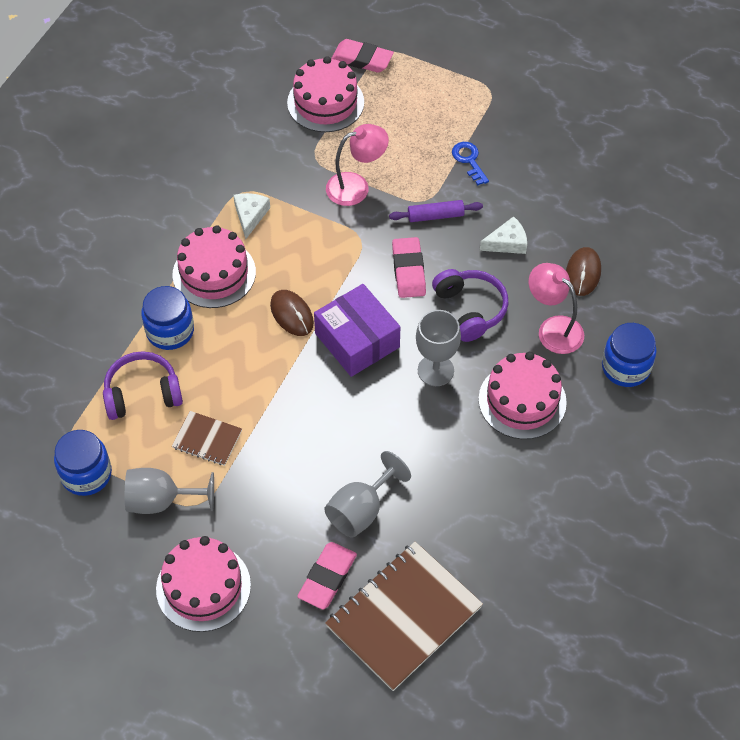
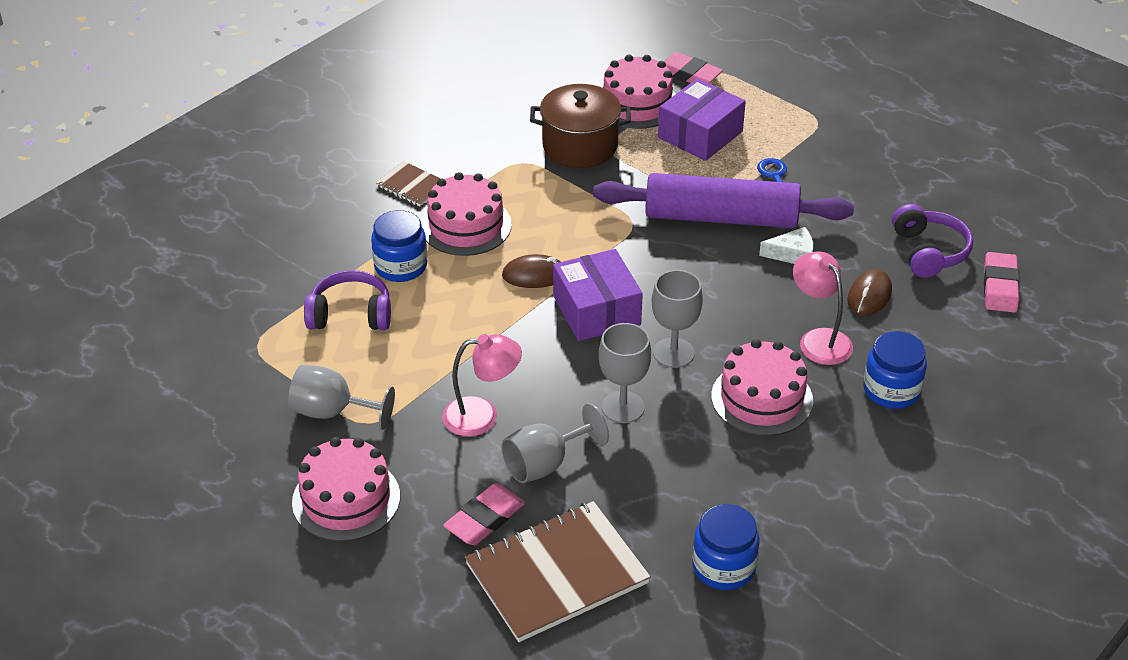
camera: 15 degrees right, 15 degrees down
(86, 474) = (264, 373): blue jar -> blue jar (723, 567)
(207, 439) = (402, 367): brown notebook -> brown notebook (411, 185)
(250, 216) = (522, 184): white cheese -> none
(288, 162) = (580, 146): none -> brown pot
(292, 314) = (534, 275): brown mouse -> brown mouse turned 75 degrees counterclockwise
(356, 186) = (644, 178): pink lamp -> pink lamp (482, 416)
(392, 127) = (700, 134): none -> purple box
(408, 270) = (675, 259): pink eraser -> pink eraser (1000, 286)
(409, 437) = (623, 407): none -> grey goblet
(435, 216) = (721, 217): purple rolling pin -> purple rolling pin, size x2.44
(470, 309) = (731, 305): purple headphones -> purple headphones (929, 252)

